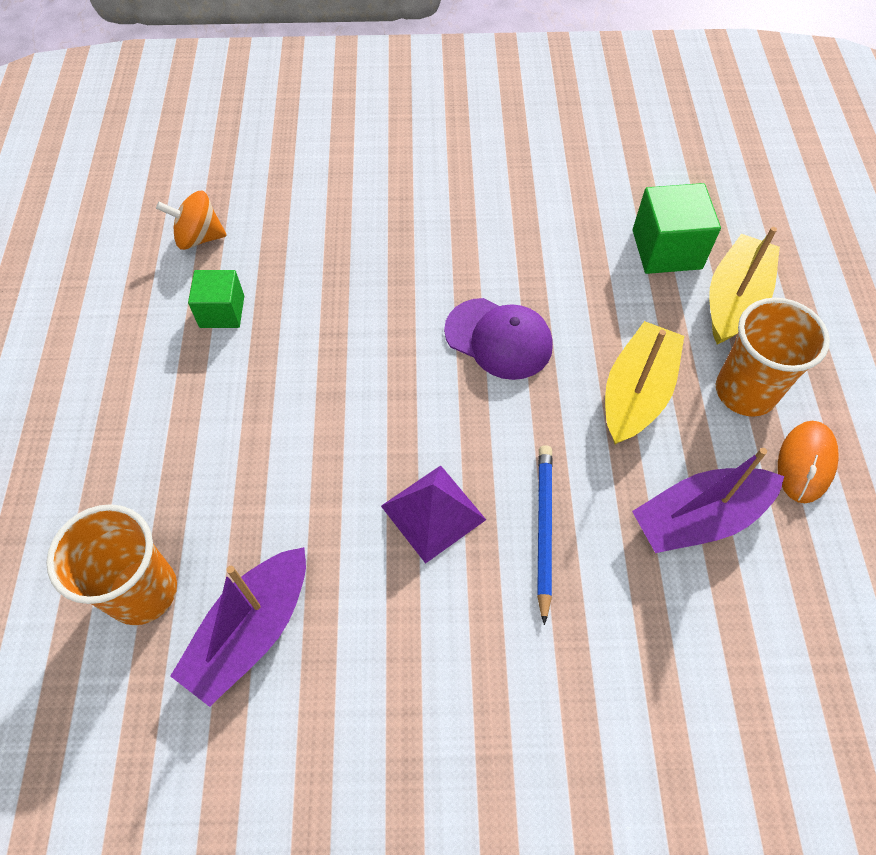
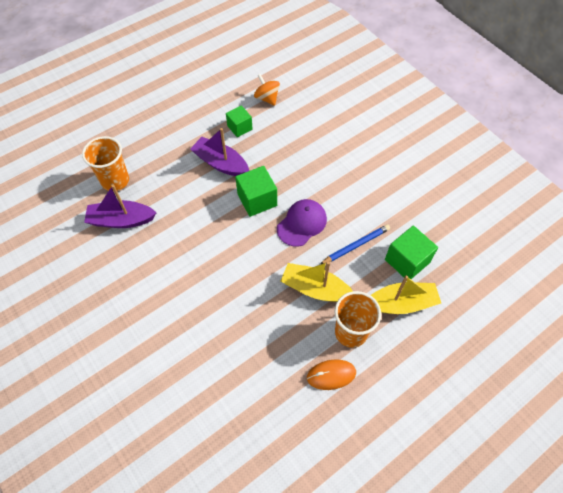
camera: 55 degrees right, 0 degrees up
(399, 374) = (257, 200): none -> green cube
(433, 512) = (204, 247): purple pyramid -> none
(498, 339) = (302, 223): purple cap -> purple cap turned 135 degrees counterclockwise
(543, 528) = (224, 288): blue pencil -> blue pencil (356, 245)
(636, 393) = (315, 289): yellow boat -> yellow boat turned 150 degrees counterclockwise
(699, 518) = (270, 343): purple boat -> purple boat (221, 163)

